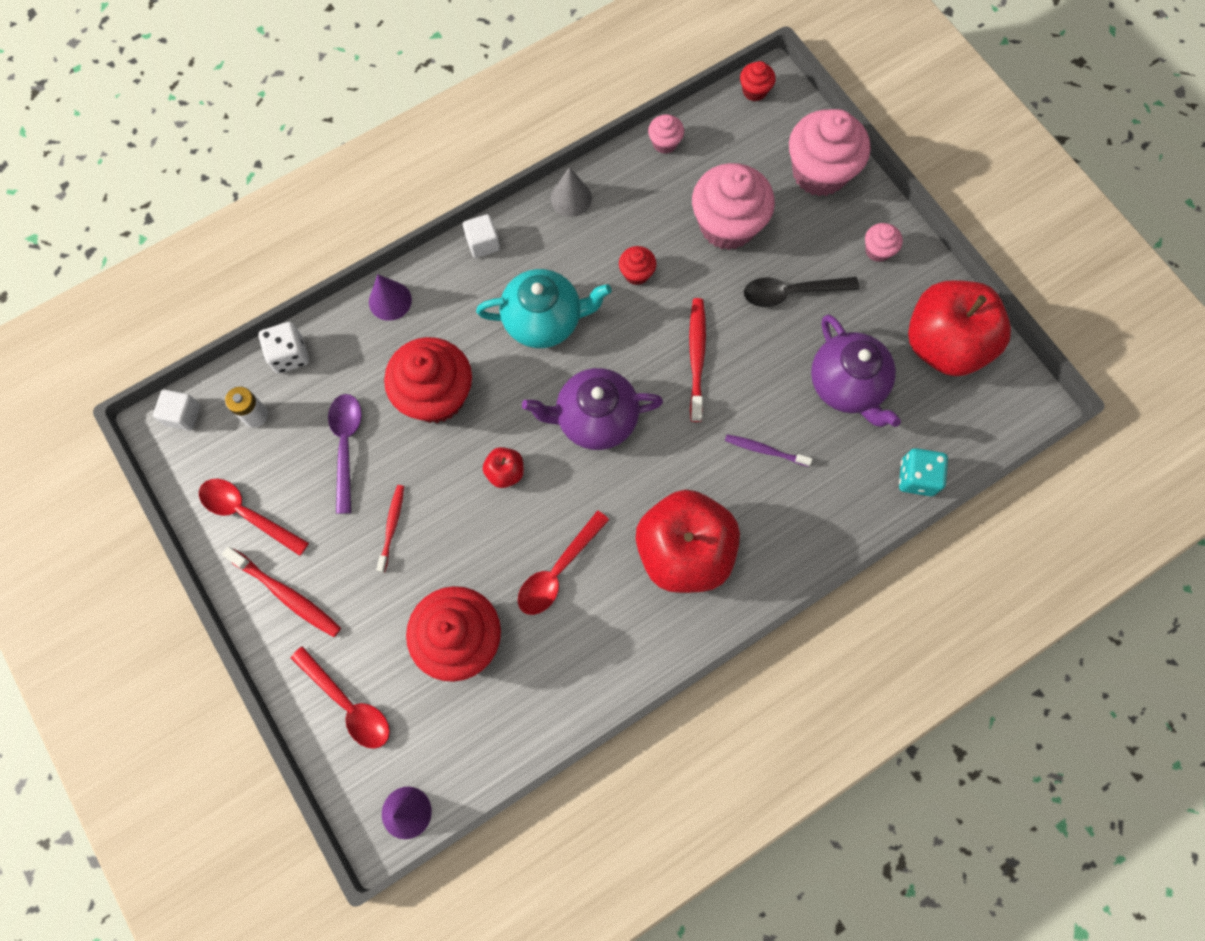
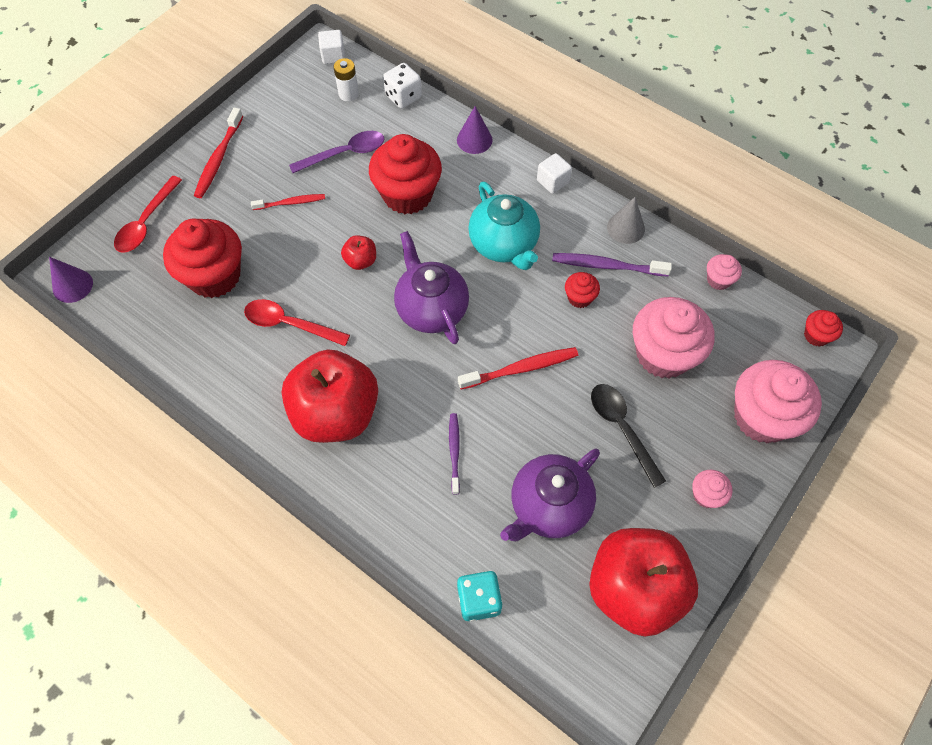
camera: 70 degrees right, 10 degrees down
(247, 514) = (272, 116): red spoon -> none
(609, 234) = (607, 266): none -> purple toothbrush

